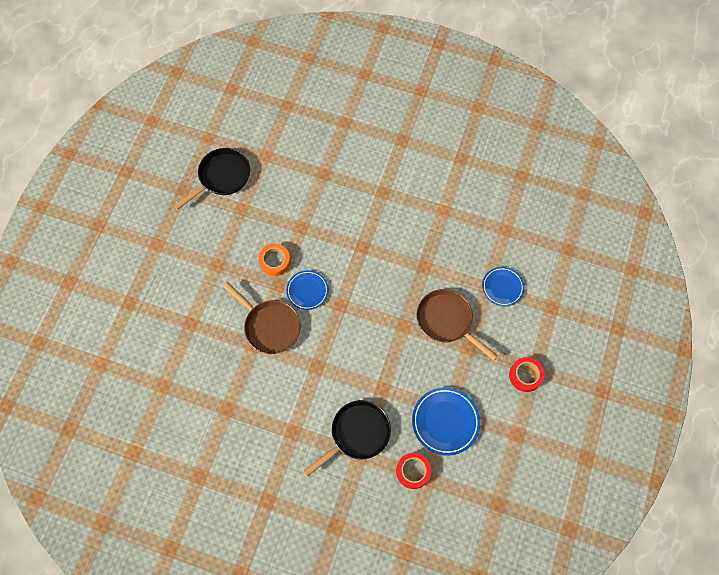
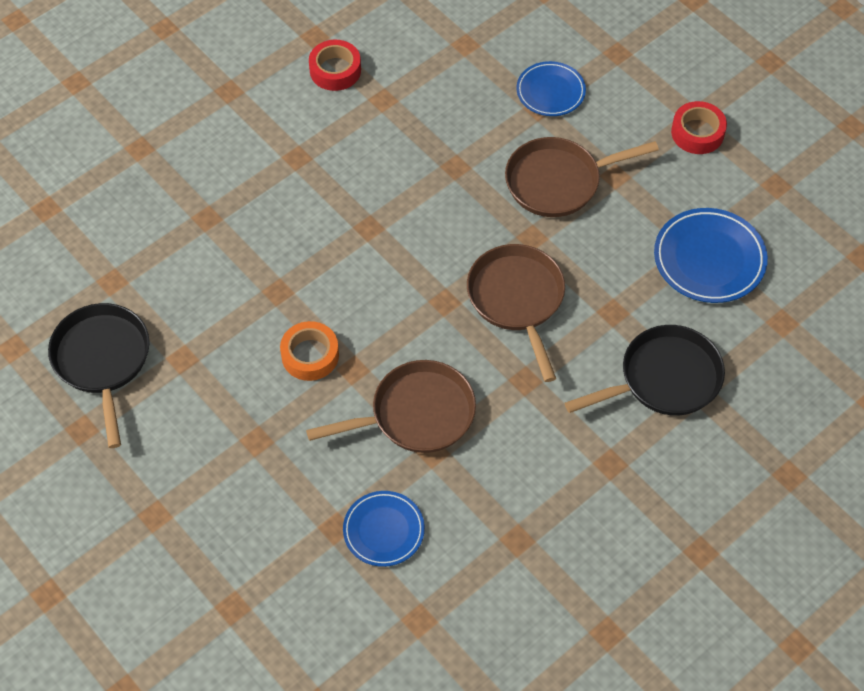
camera: 60 degrees left, 10 degrees down
(307, 291) = (391, 334): blue plate -> blue plate (383, 530)
(357, 434) = (663, 379): black pan -> black pan turned 75 degrees clockwise
(362, 338) = (517, 300): none -> brown pan
(413, 471) = (760, 335): red tape -> red tape (335, 70)

